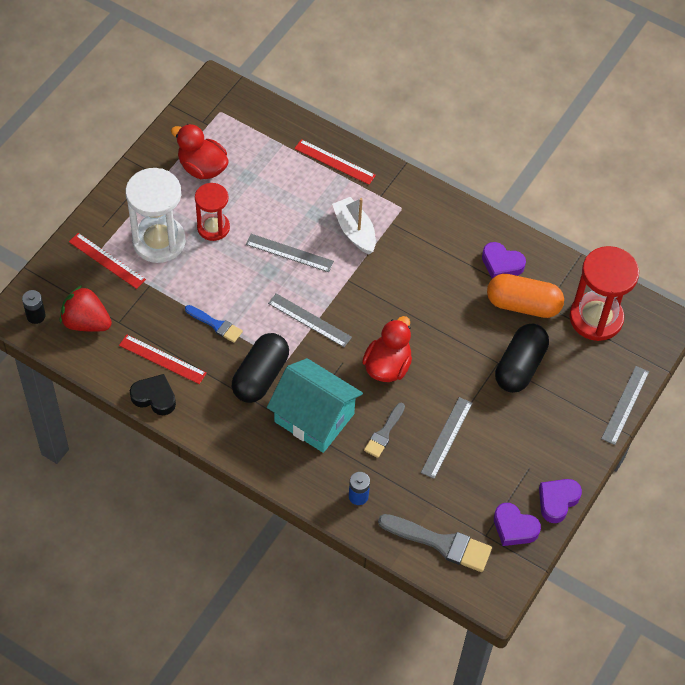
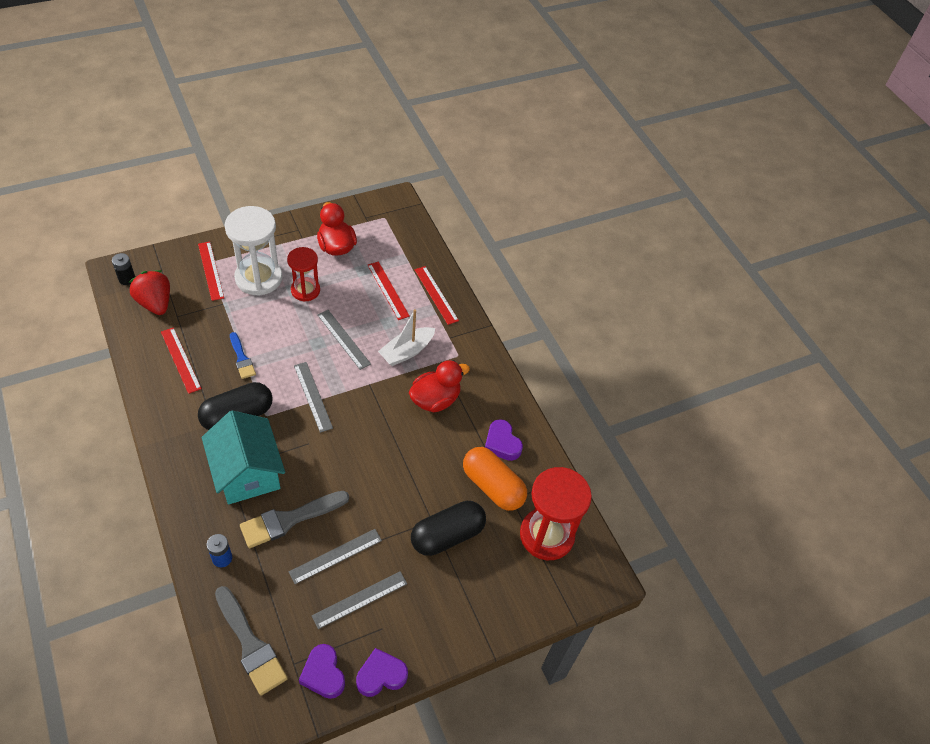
camera: 30 degrees right, 5 degrees down
(154, 397) = (148, 383): black heart -> none
(288, 183) = (388, 290): none -> red ruler
(354, 231) = (407, 351): white boat -> white boat turned 135 degrees counterclockwise
(384, 433) = (289, 519): grey brush -> grey brush, size x1.69
(387, 366) = (340, 468): red duck -> red duck (435, 400)
(625, 405) = (512, 627): grey ruler -> grey ruler (360, 599)

